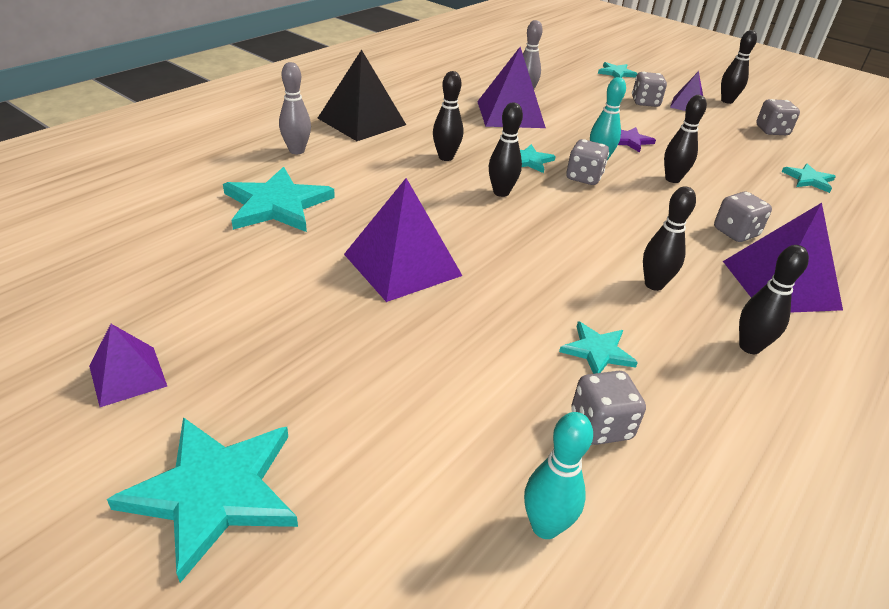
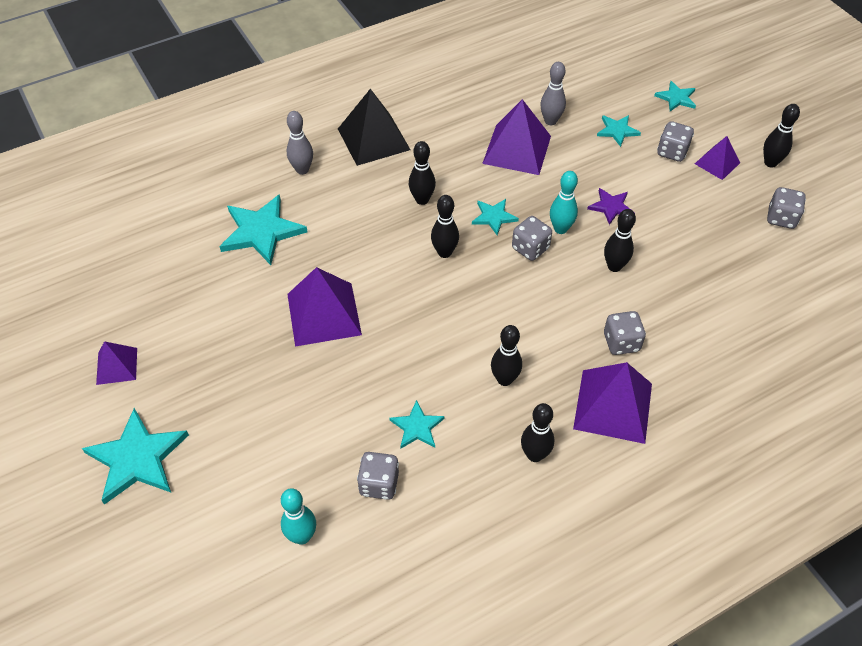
camera: 25 degrees right, 15 degrees up
(808, 179) = (757, 294): turquoise star -> turquoise star (617, 131)

